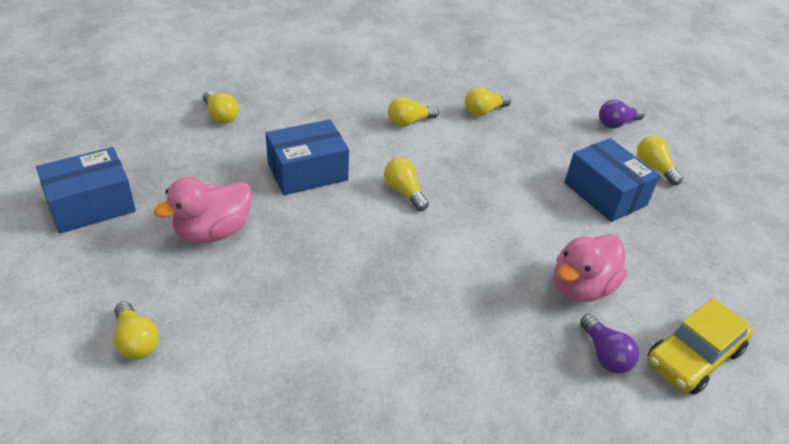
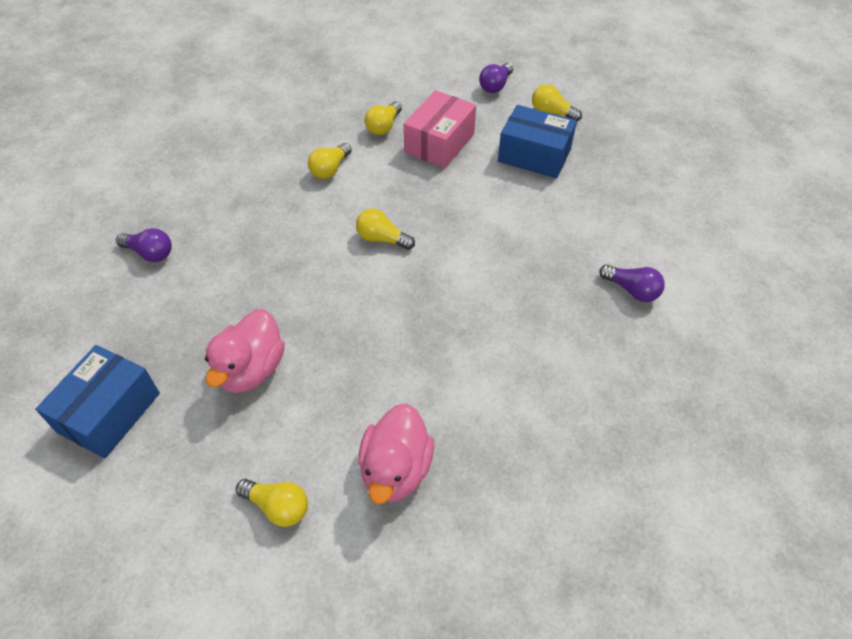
camera: 30 degrees left, 10 degrees up
(221, 116) = (150, 253): yellow light bulb -> purple light bulb
(307, 172) = (283, 265): blue box -> none
(522, 144) = (439, 143): none -> pink box
(581, 287) = (577, 246): pink duck -> pink duck (396, 469)
(693, 356) = (686, 256): yellow car -> none

